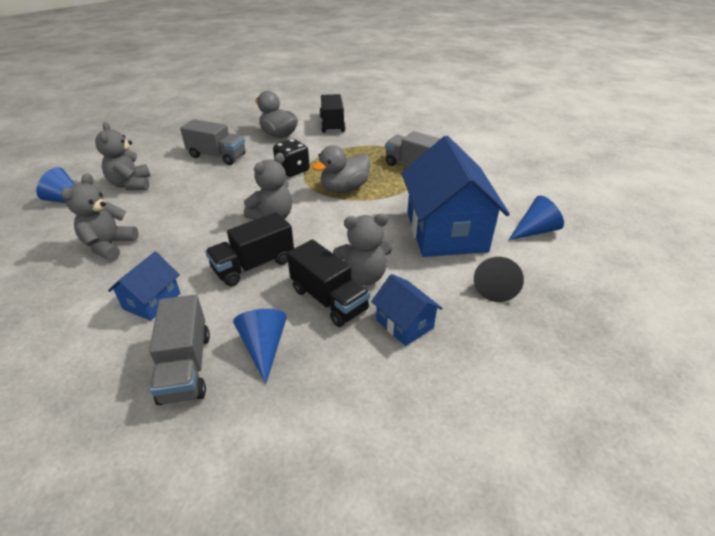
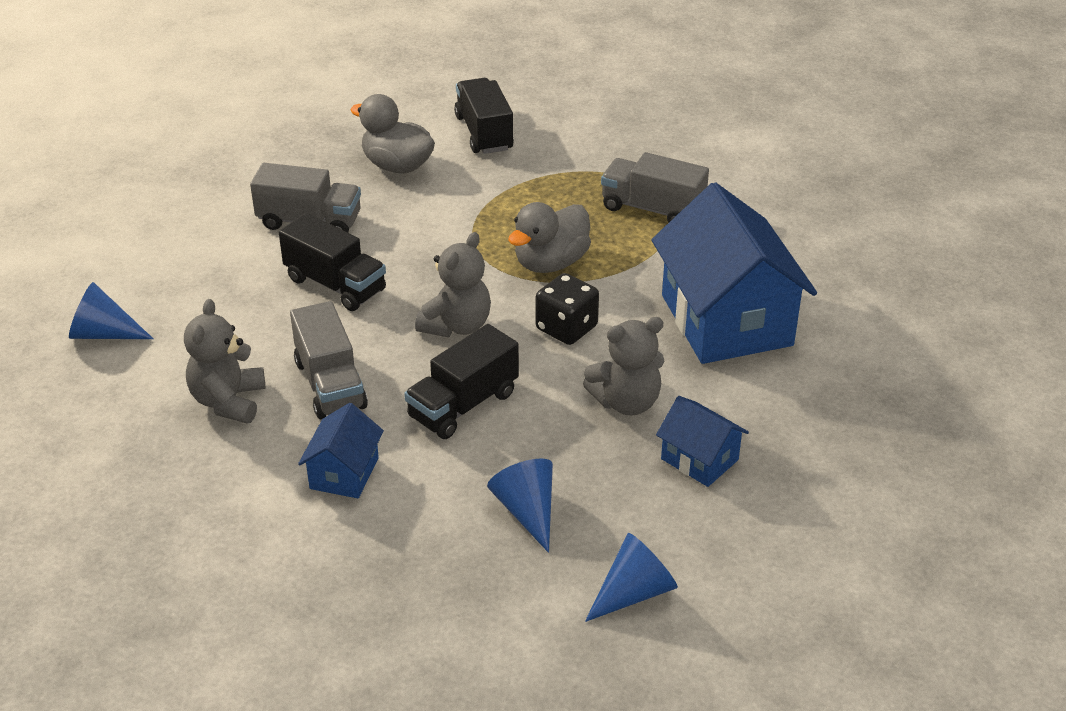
camera: 10 degrees left, 0 degrees up
(131, 184) = (193, 293): grey teddy bear -> none
(186, 366) = (438, 547): grey truck -> grey truck (330, 384)
(292, 170) = (452, 236): black dice -> black dice (566, 328)
(329, 299) = (589, 440): black truck -> black truck (335, 285)
(495, 286) = (809, 395): black cone -> none
(535, 231) = (854, 304): blue cone -> blue cone (634, 592)

